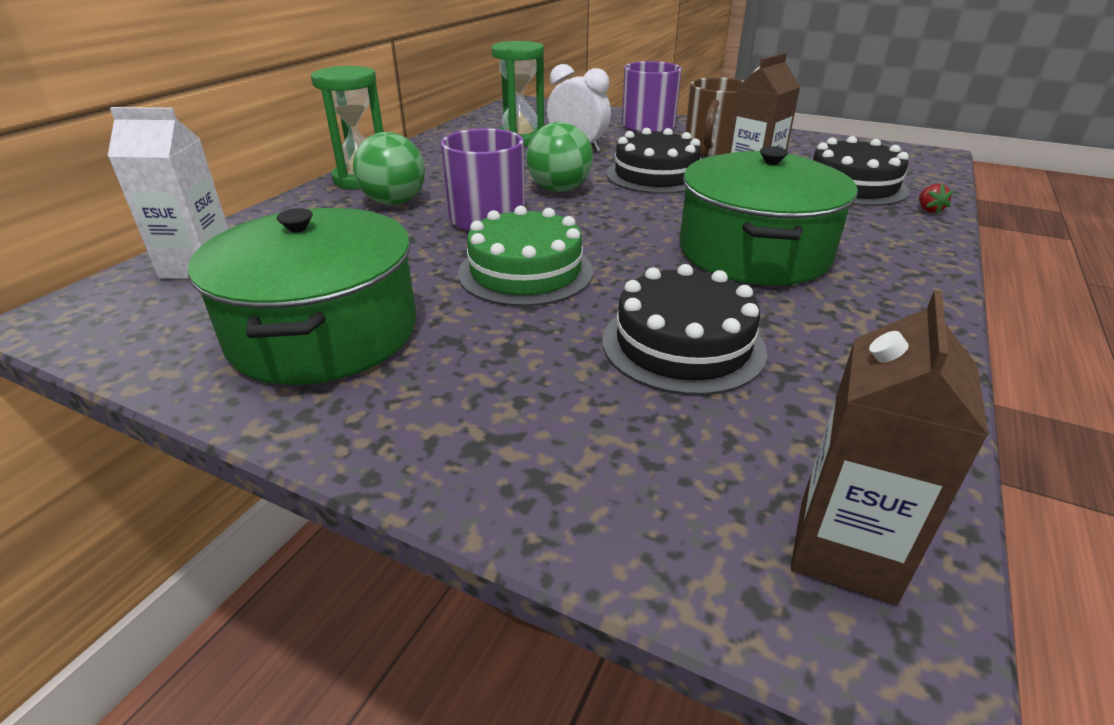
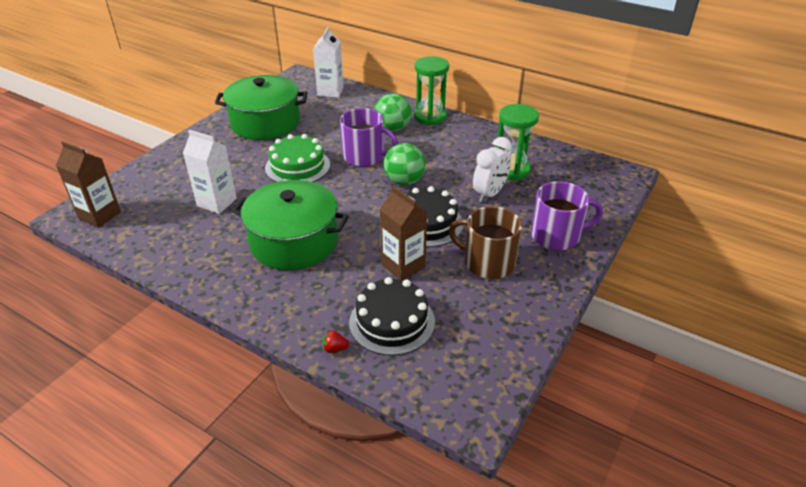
camera: 95 degrees right, 5 degrees up
(683, 345) = (217, 202): black cake -> white carton

